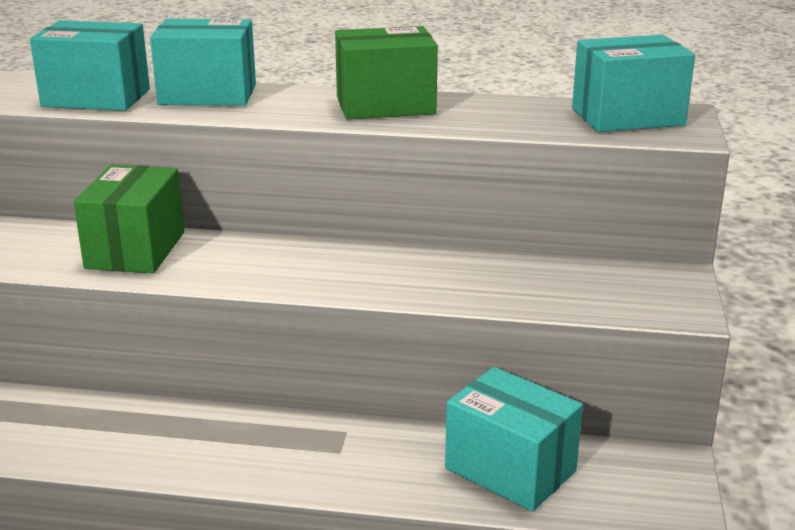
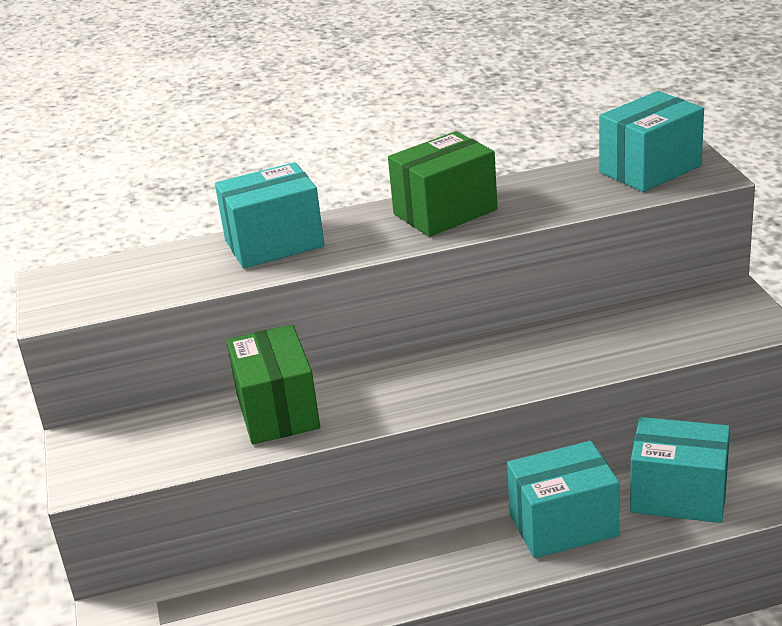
camera: 20 degrees left, 5 degrees up
(96, 98) = (175, 277): turquoise box -> turquoise box (563, 525)

